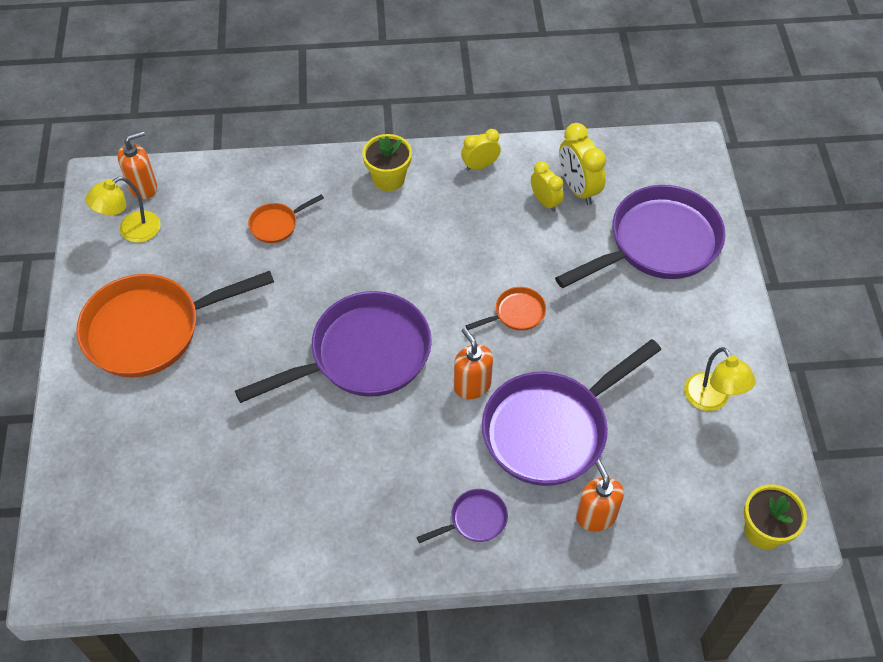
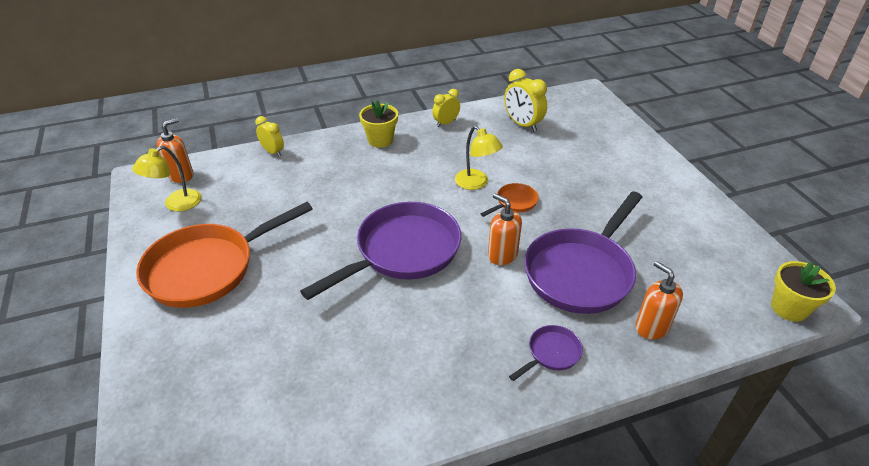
camera: 15 degrees left, 15 degrees down
(277, 224) = (301, 180): orange pan -> none
(545, 202) = (503, 135): yellow clock -> yellow clock (273, 152)
(657, 244) = (595, 145): purple pan -> none
(711, 400) = (691, 229): yellow lamp -> yellow lamp (476, 183)

